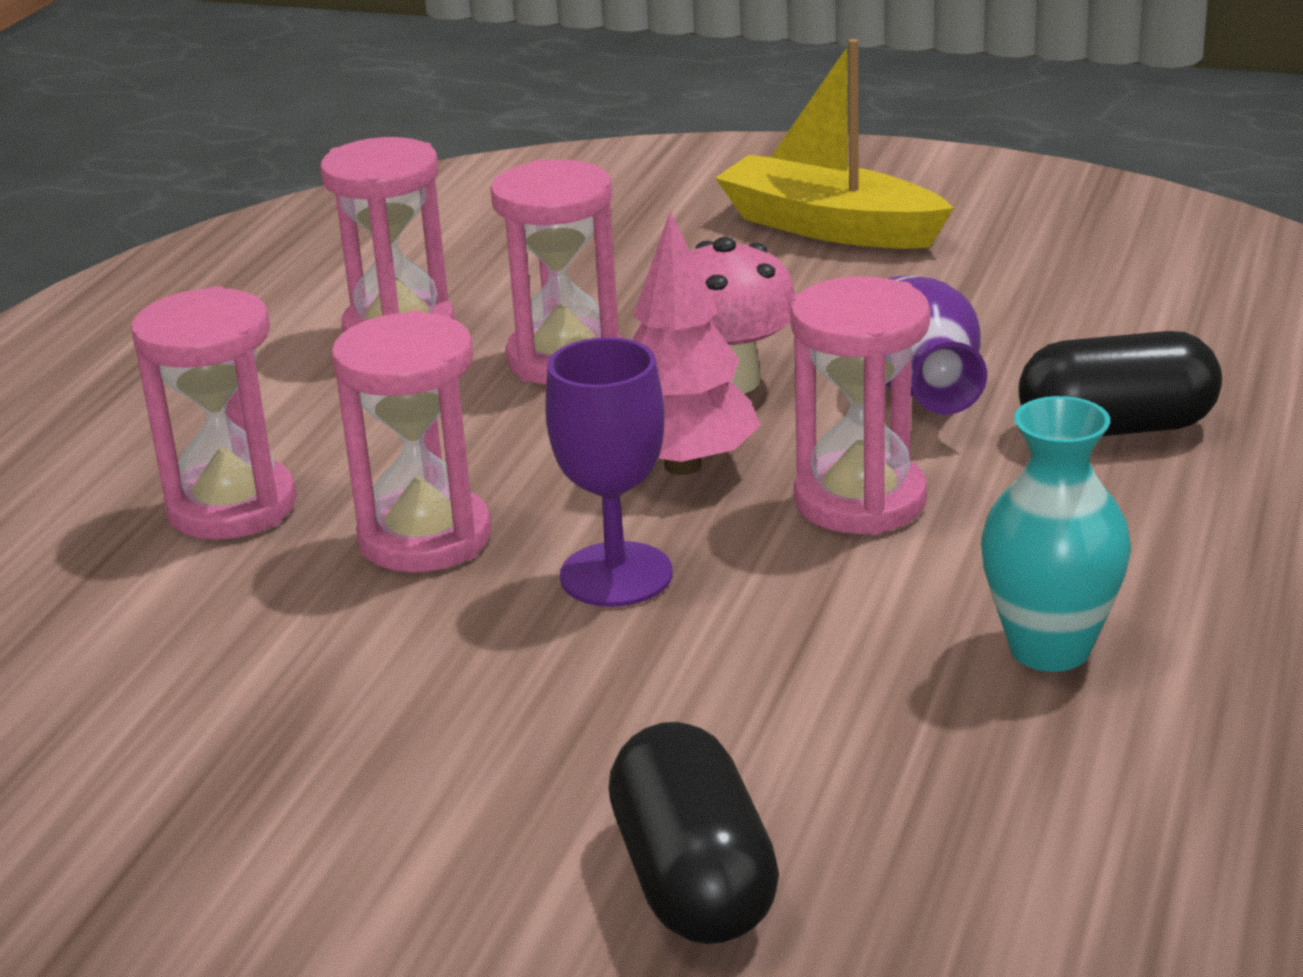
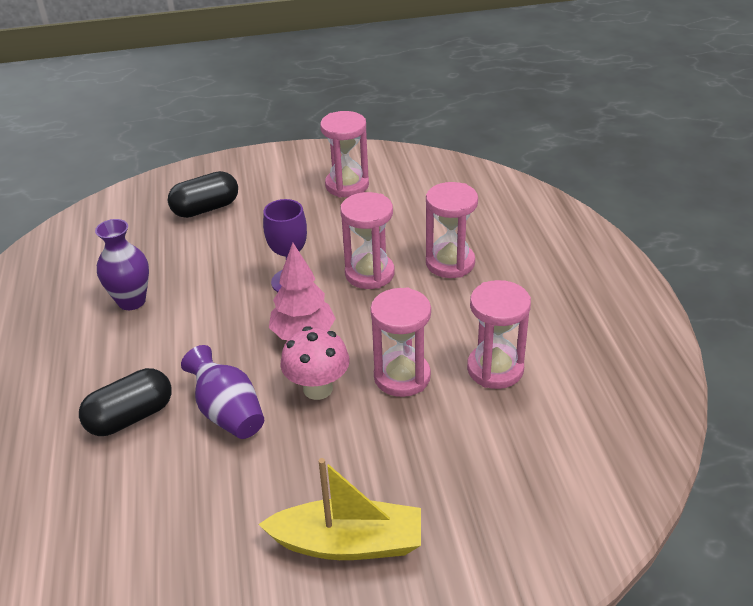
camera: 150 degrees right, 10 degrees up
(693, 881) = (206, 208): black capsule -> black capsule turned 75 degrees counterclockwise
(860, 501) = (223, 340): pink hourglass -> pink hourglass (347, 185)
(1049, 648) = (131, 301): turquoise vase -> purple vase

